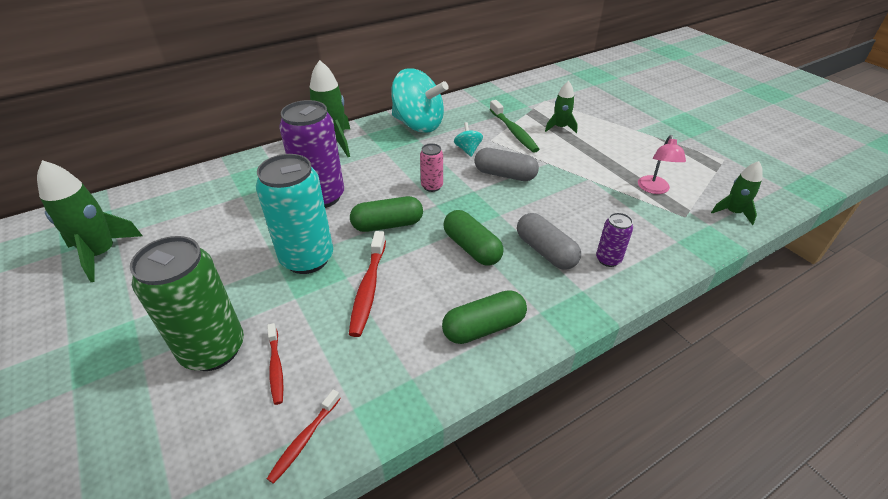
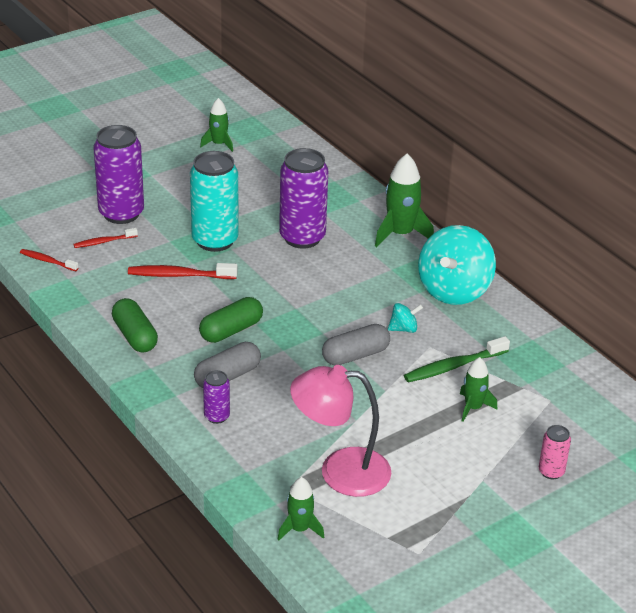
camera: 85 degrees right, 5 degrees down
(102, 254) = (218, 144): green rocket -> green rocket, size x0.61
(213, 349) = (121, 213): green can -> purple can
(387, 225) = (262, 280): green capsule -> none
(432, 186) = (327, 304): pink can -> pink can (551, 472)
(505, 175) = (355, 355): grey capsule -> grey capsule turned 45 degrees clockwise
(654, 189) = (340, 471): pink lamp -> pink lamp, size x1.86

